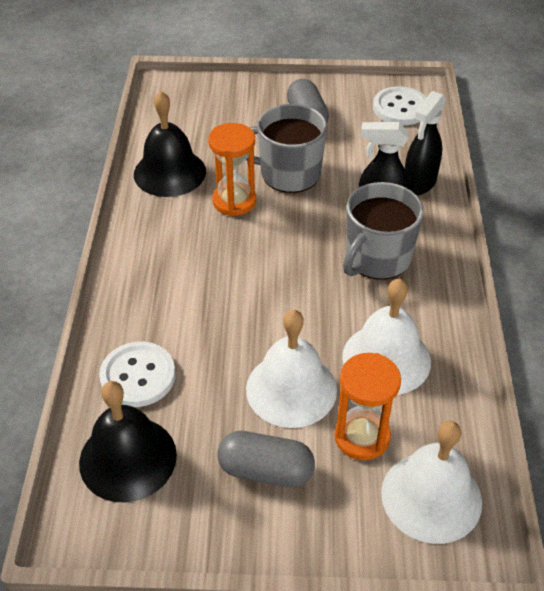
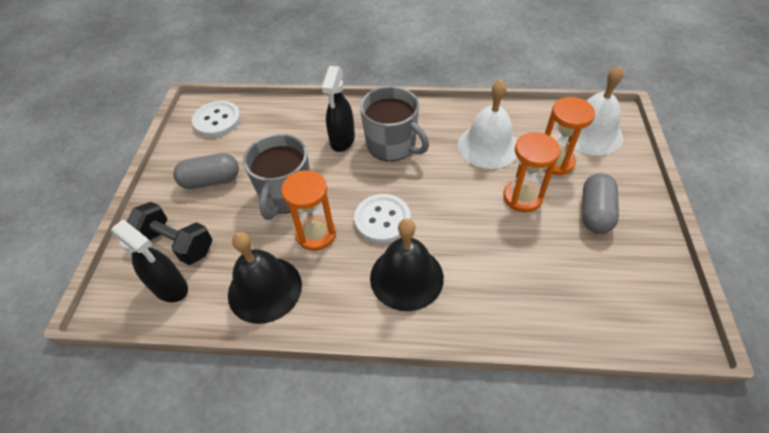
camera: 85 degrees left, 5 degrees up
(128, 458) = (607, 300): black bell -> black bell (406, 277)
(138, 376) = (525, 299): white button -> white button (382, 220)
(225, 110) = (177, 243): none -> black dumbbell
(291, 389) = (522, 197): white bell -> orange hourglass
(419, 184) = (313, 117): black spray bottle -> black spray bottle (170, 288)

